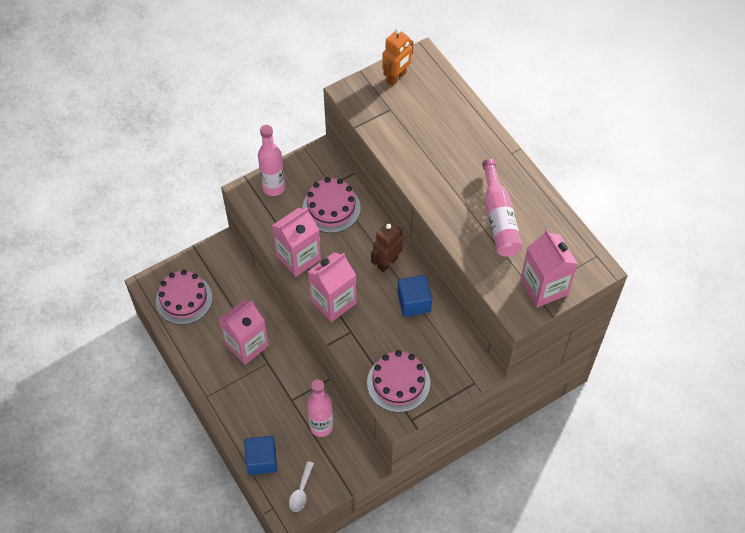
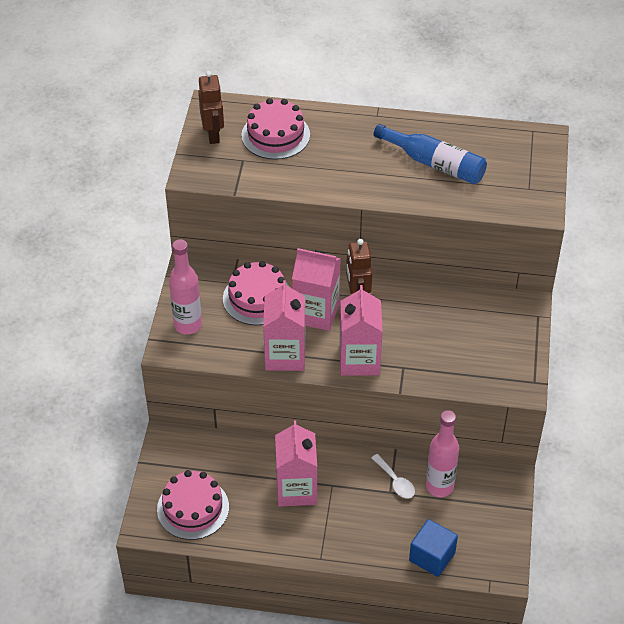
camera: 50 degrees left, 10 degrees down
(301, 491) = (492, 546): white spoon -> white spoon (395, 481)
(396, 77) = (213, 134): orange robot -> brown robot
(398, 383) = (489, 367): pink cake -> pink cake (275, 135)
(414, 302) = (418, 304): blue cube -> none
(499, 218) = (434, 163): pink bottle -> blue bottle
(544, 287) = (530, 179): pink carton -> pink carton (316, 313)

